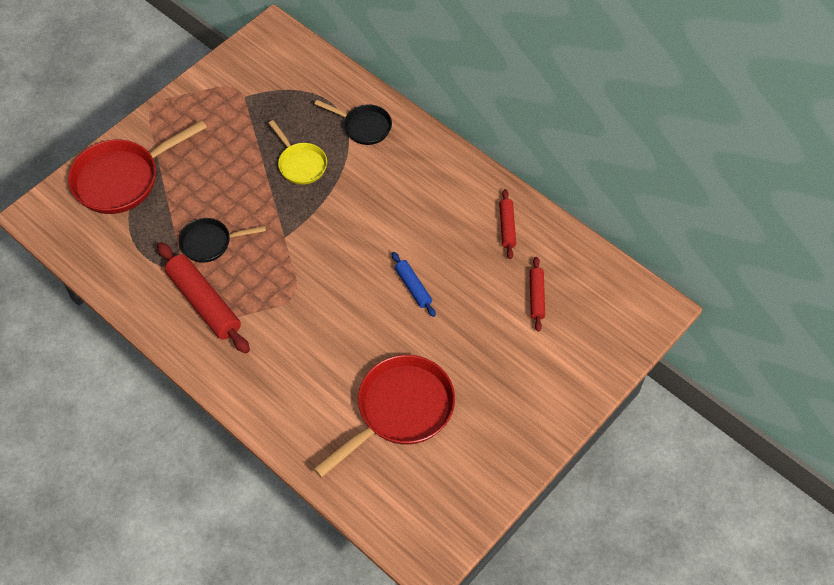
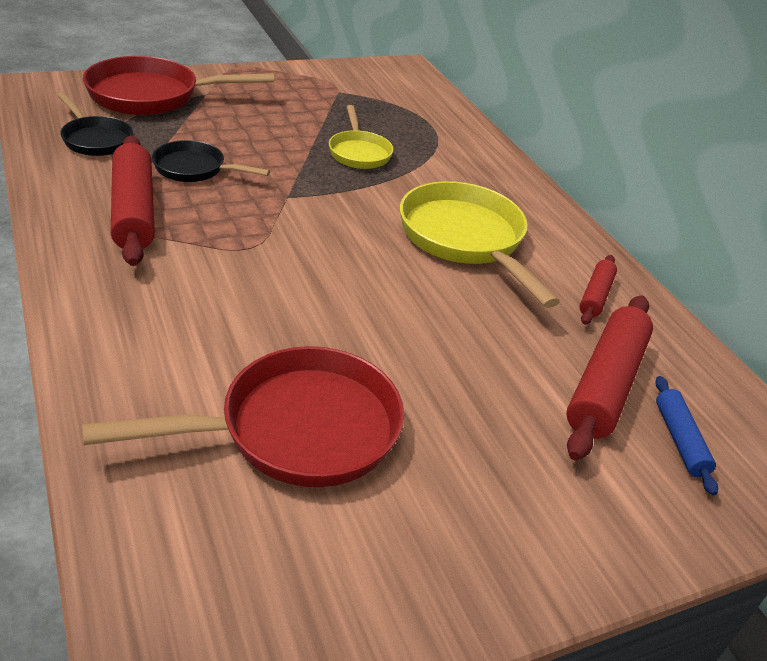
camera: 20 degrees right, 20 degrees down
(364, 126) = (457, 153): black pan -> black pan (95, 139)
(412, 217) = (465, 240): none -> yellow pan
(413, 287) = (420, 302): blue rolling pin -> blue rolling pin (679, 440)
(536, 297) = (605, 385): red rolling pin -> red rolling pin, size x1.85

